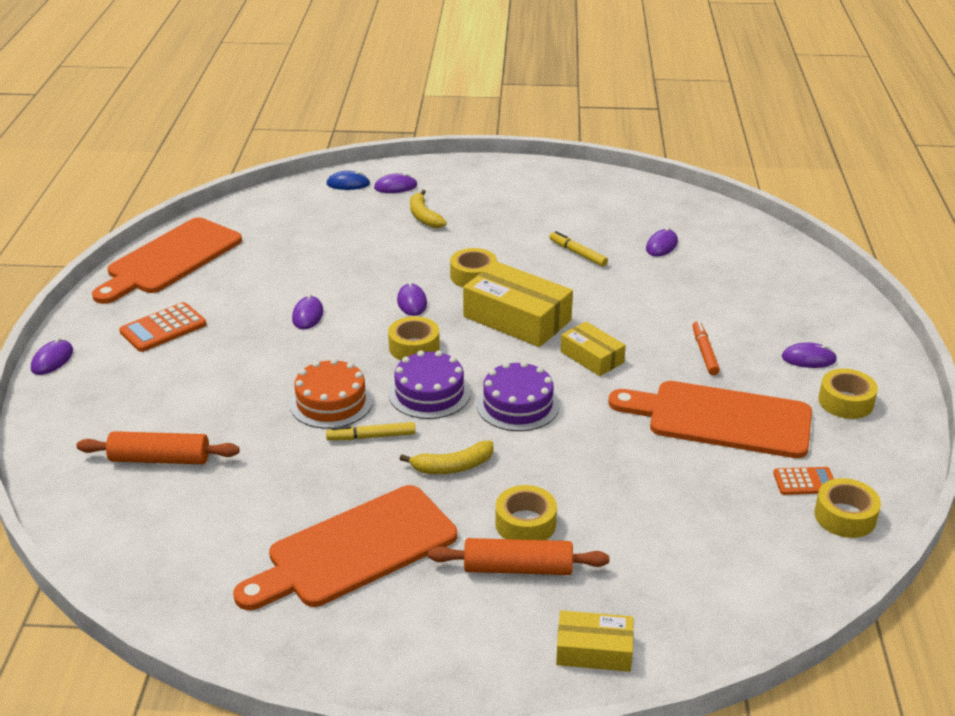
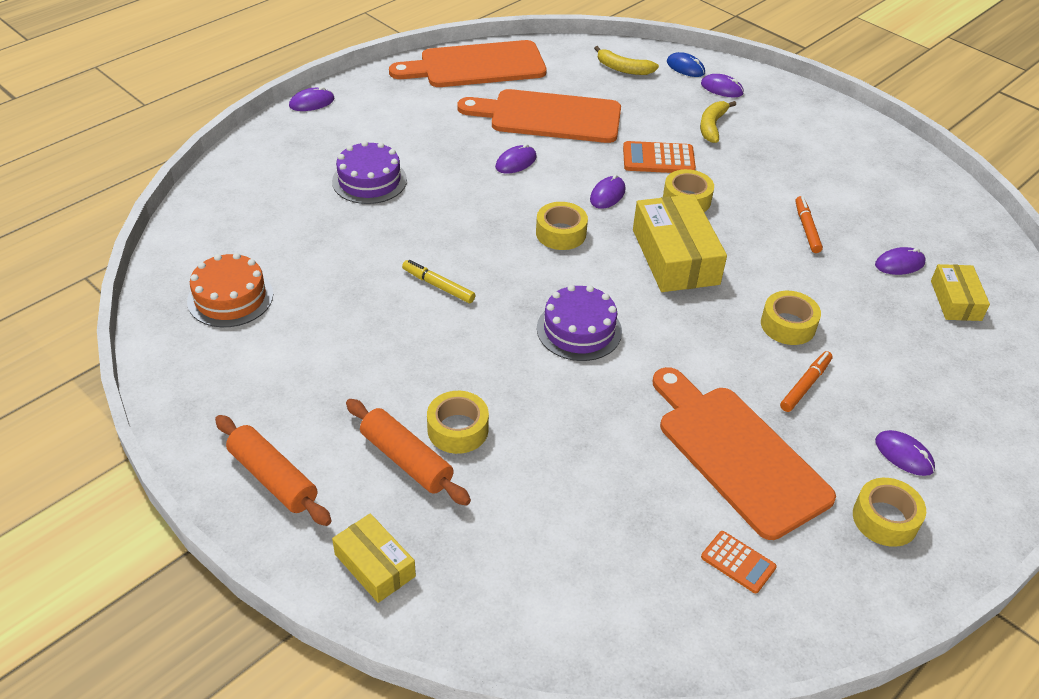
camera: 40 degrees right, 10 degrees up
(160, 459) = (286, 214): orange rolling pin -> orange rolling pin (273, 478)
(163, 328) = (406, 117): orange calculator -> orange calculator (658, 159)
(331, 402) = (445, 241): orange cake -> orange cake (230, 297)
(354, 549) = (318, 364): orange cutting board -> orange cutting board (549, 116)
(429, 393) = (524, 277): purple cake -> purple cake (369, 180)
(453, 466) = (464, 347): yellow banana -> yellow banana (623, 69)
(577, 253) = (806, 228): yellow marker -> orange marker
(592, 357) = (695, 327): yellow box -> yellow box (955, 300)
(845, 516) = (732, 620): yellow tape -> yellow tape (788, 325)

